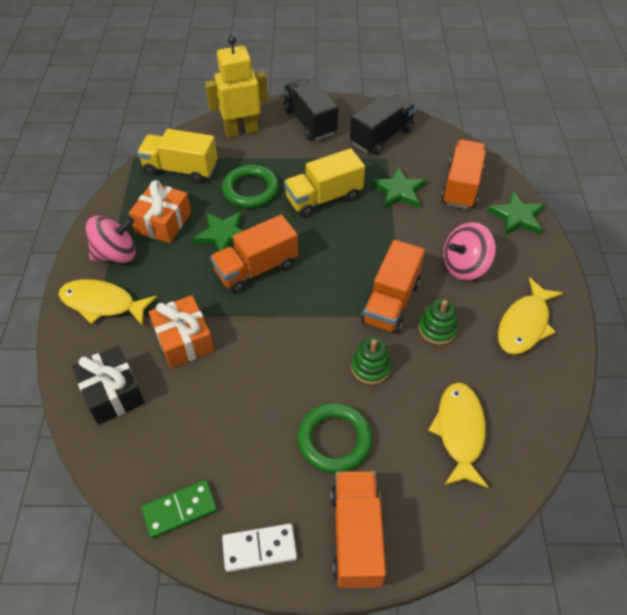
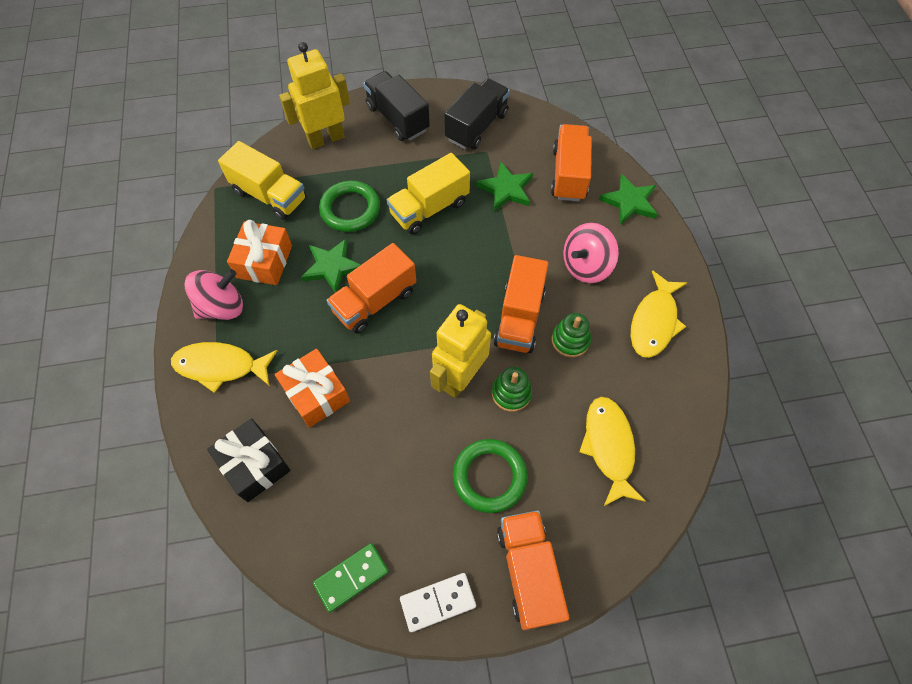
camera: 10 degrees left, 10 degrees up
(181, 169) = (269, 195): yellow truck -> yellow truck turned 150 degrees counterclockwise
(323, 346) = (460, 377): none -> yellow robot

